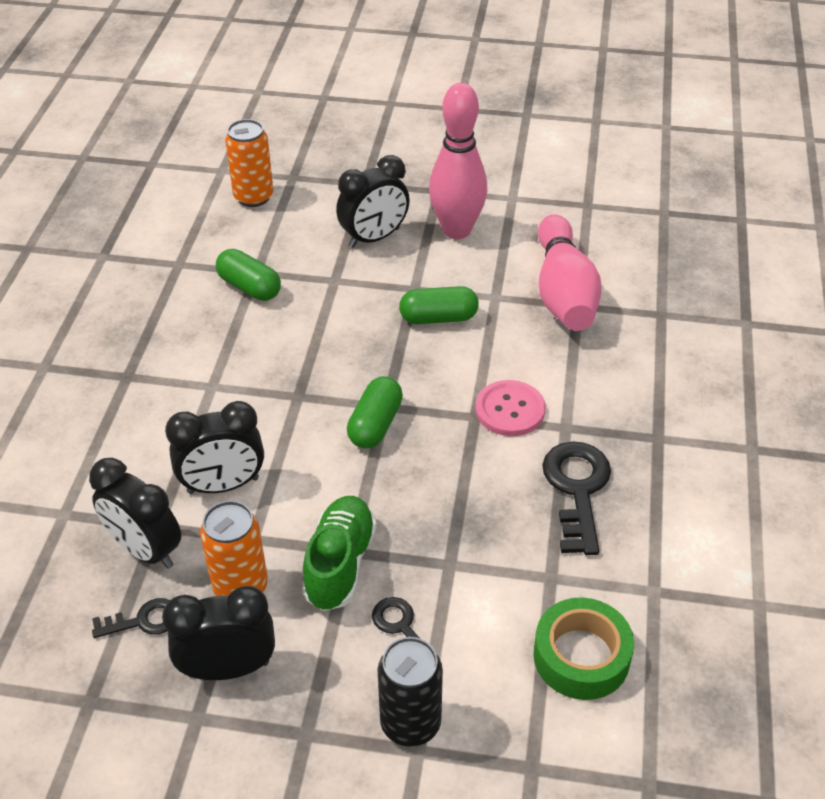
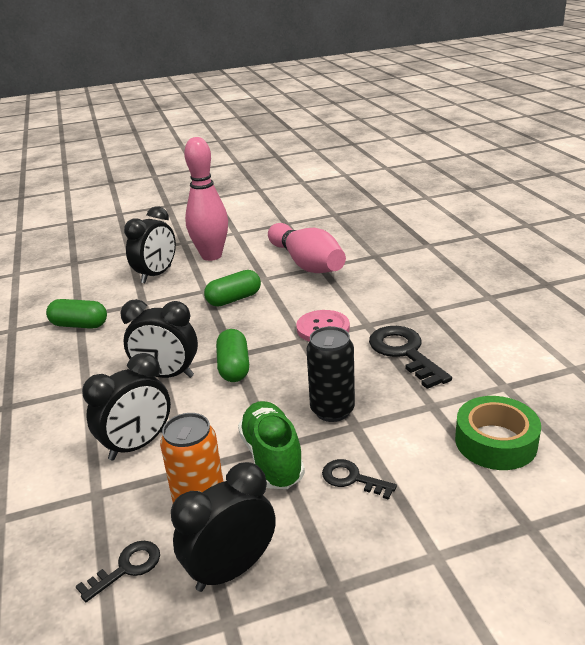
camera: 25 degrees left, 15 degrees down
(145, 550) = (95, 515): black clock -> black clock (167, 375)
(253, 197) = (50, 279): orange can -> none
(410, 723) = (414, 539): black can -> black can (332, 410)

